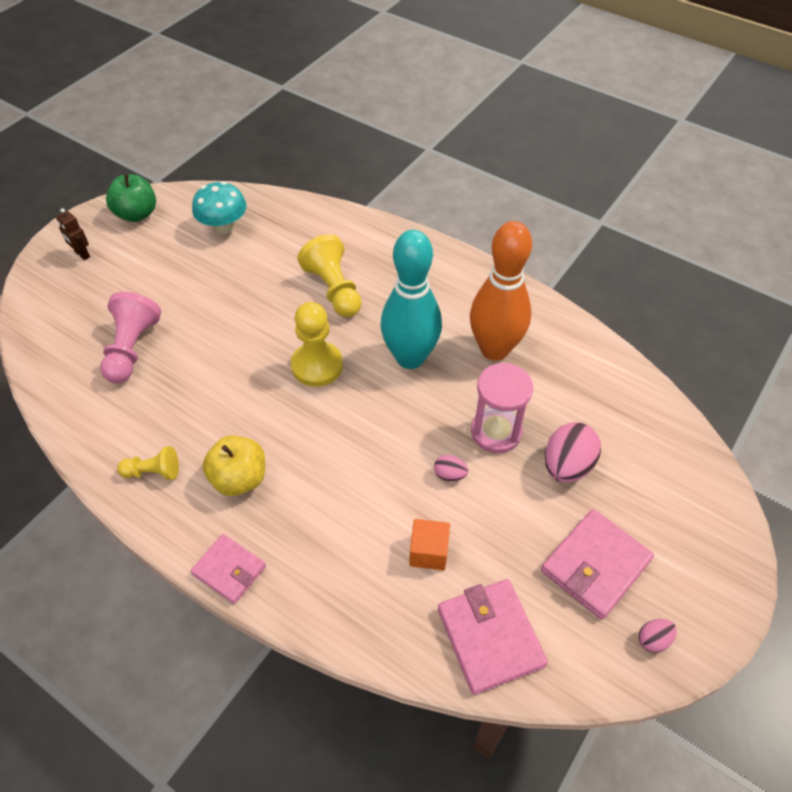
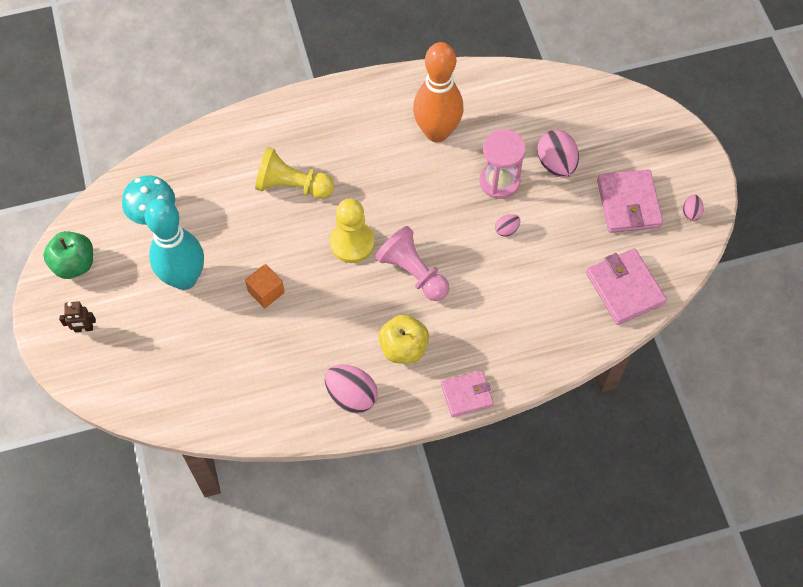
camera: 50 degrees left, 10 degrees up
(132, 349) = (224, 348): pink pawn -> pink pawn (413, 272)
(153, 472) = (351, 396): yellow pawn -> pink egg
(410, 357) = (397, 184): turquoise bowling pin -> turquoise bowling pin (184, 278)
(428, 552) = (548, 280): orange cube -> orange cube (266, 292)
(490, 637) = (624, 288): pink wallet -> pink wallet turned 45 degrees clockwise

